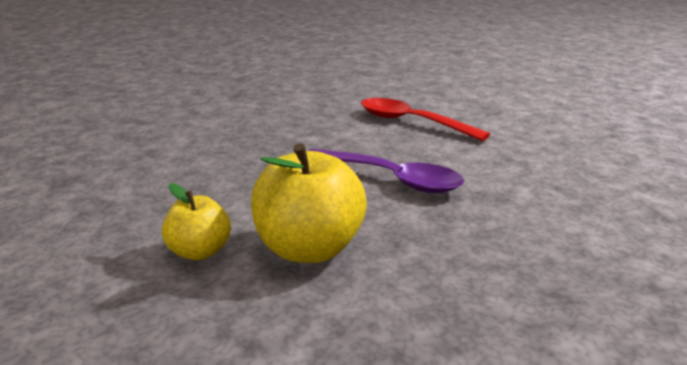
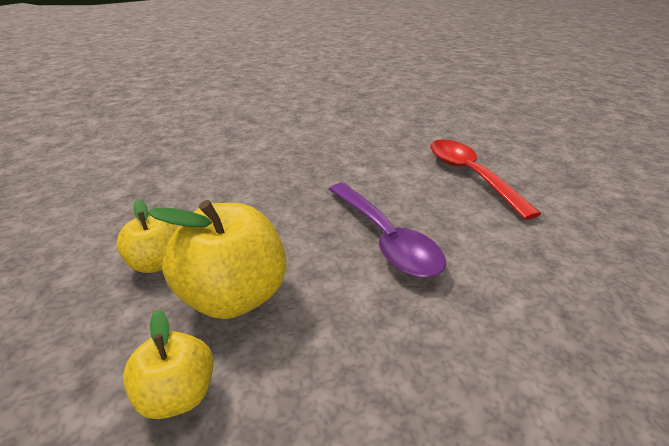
camera: 30 degrees right, 10 degrees up
(342, 317) = (178, 394): none -> yellow apple

